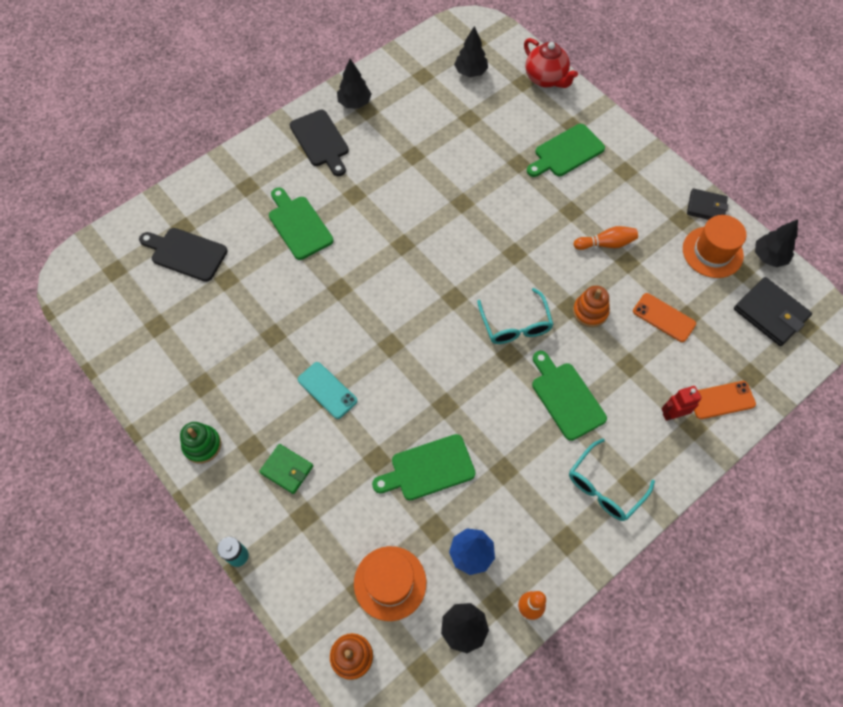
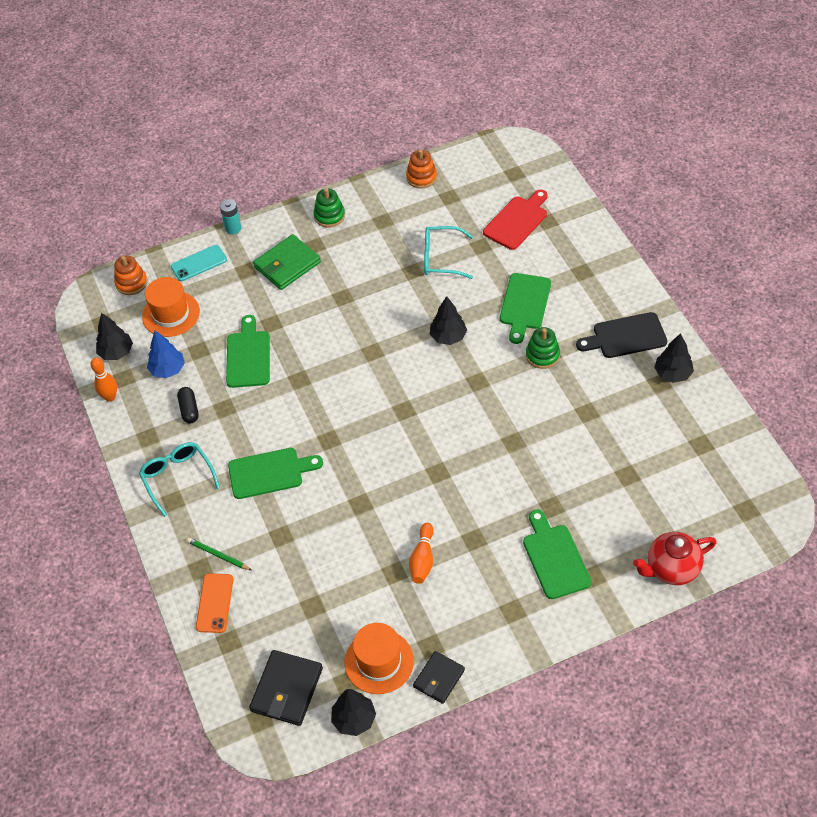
camera: 110 degrees right, 10 degrees down
(186, 253) = (517, 221): black cutting board -> red cutting board
(287, 469) = (287, 265): green wallet -> green wallet, size x1.53
(299, 225) = (524, 304): green cutting board -> green cutting board turned 120 degrees clockwise
(327, 390) = (345, 300): turquoise phone -> turquoise phone (199, 263)
(358, 199) = (542, 355): none -> green stacking toy
(470, 72) = (698, 493): black tree -> black tree (448, 337)
(515, 324) = (358, 452): turquoise glasses -> turquoise glasses (441, 258)
(517, 508) = (189, 409): none -> black capsule
(590, 311) = (349, 519): orange stacking toy -> orange stacking toy (421, 177)
(663, 317) = (319, 584): orange phone -> none
(673, 414) = (218, 555): red robot -> green pencil
(770, 313) = (286, 689): black wallet -> black wallet turned 45 degrees counterclockwise

